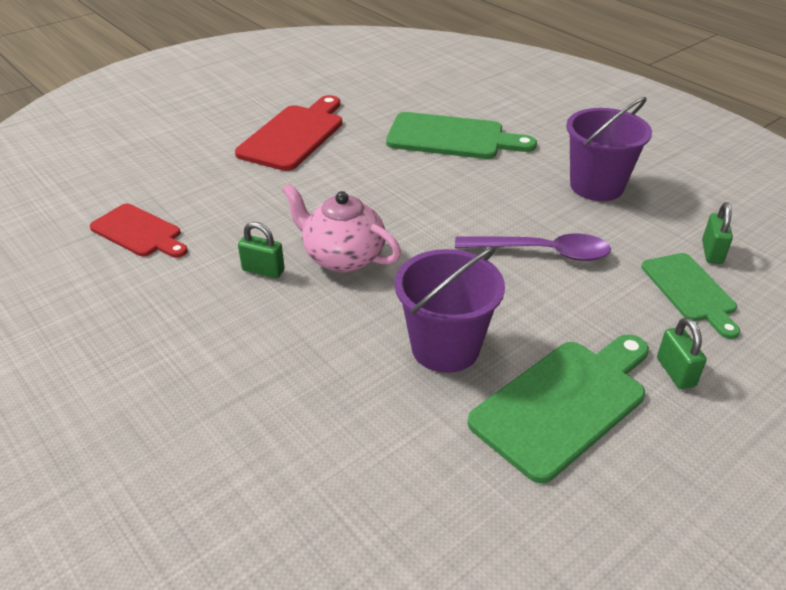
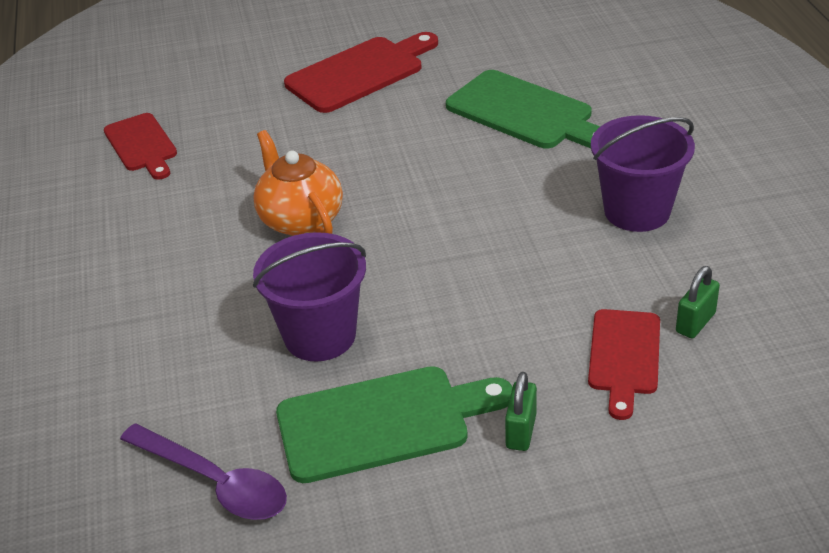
camera: 30 degrees right, 0 degrees up
(263, 270) = (219, 212): green padlock -> none
(342, 257) = (300, 219): pink teapot -> orange teapot
(542, 252) = (502, 269): purple spoon -> purple spoon (215, 482)
(690, 291) = (624, 357): green cutting board -> red cutting board

